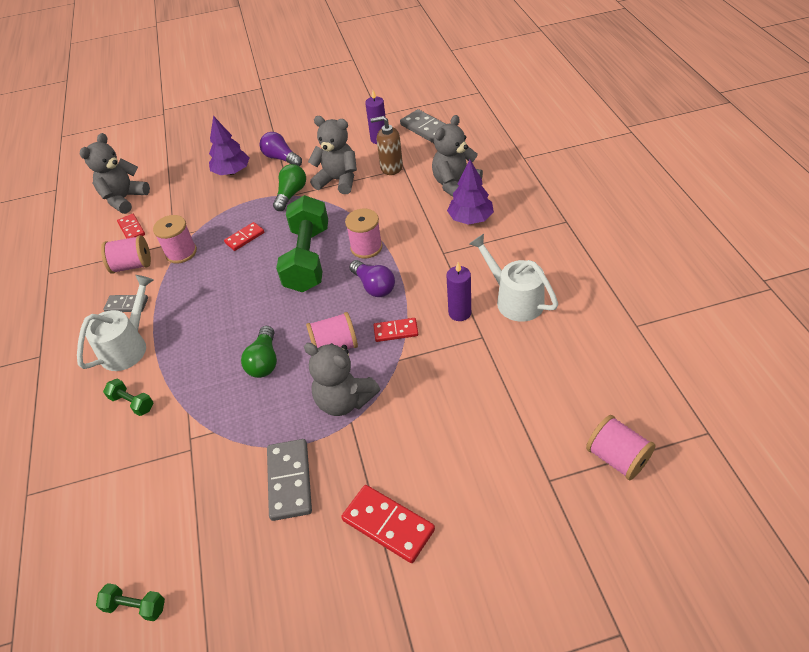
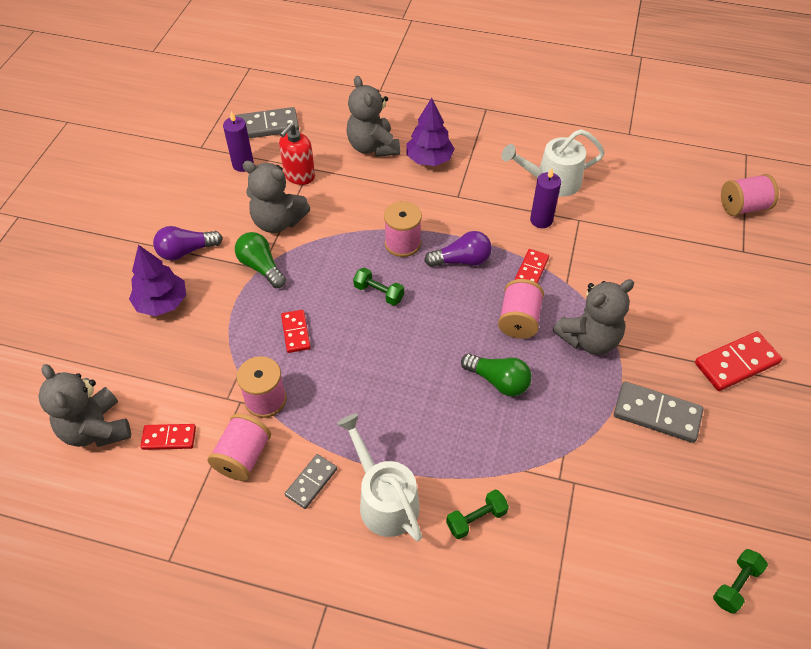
camera: 65 degrees left, 5 degrees up
(308, 258) = (379, 293): green dumbbell -> green dumbbell, size x0.43
(338, 180) = (278, 222): grey teddy bear -> grey teddy bear turned 120 degrees counterclockwise
(391, 167) = (299, 176): brown soap dispenser -> red soap dispenser

